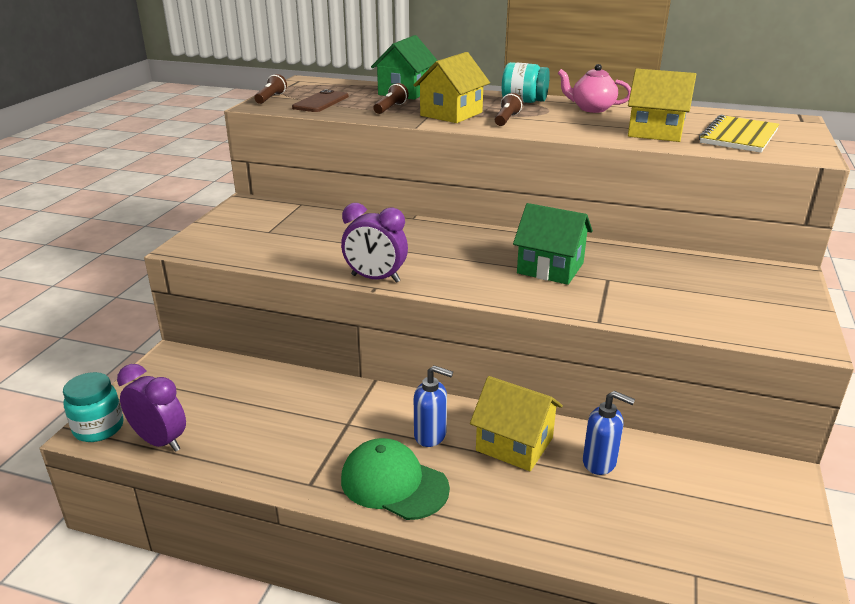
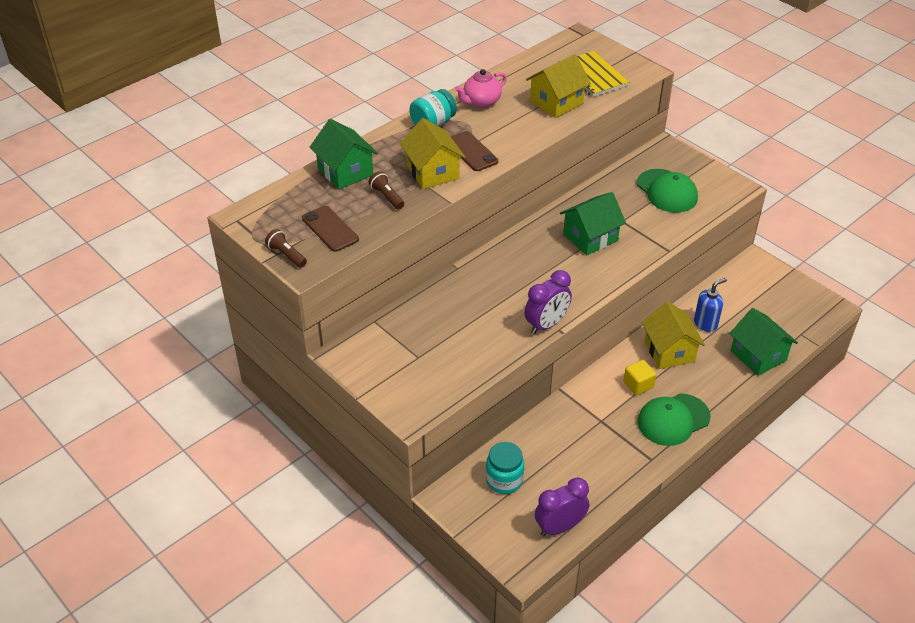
camera: 60 degrees left, 15 degrees up
(99, 428) = (520, 561): turquoise jar -> turquoise jar (504, 480)
(430, 435) = (638, 385): blue soap dispenser -> yellow cube
(506, 119) = (471, 151): brown flashlight -> brown phone
(514, 444) = (669, 351): yellow house -> yellow house turned 75 degrees counterclockwise
(594, 536) = (758, 356): none -> green house
(708, 293) = (667, 191): none -> green cap

